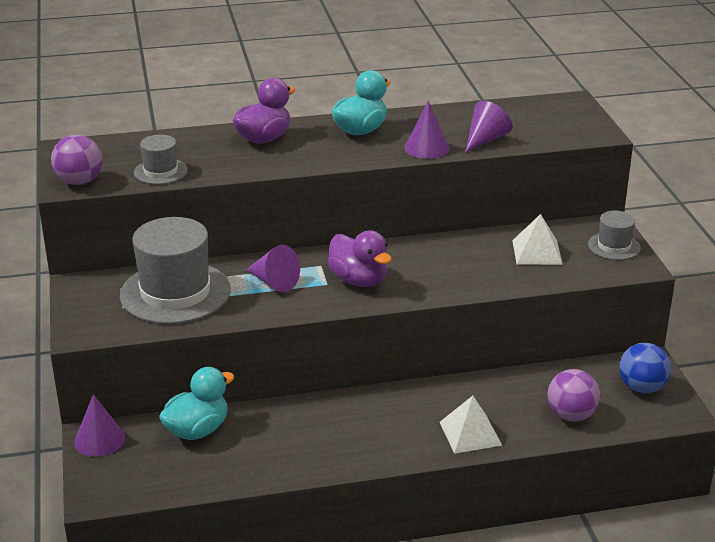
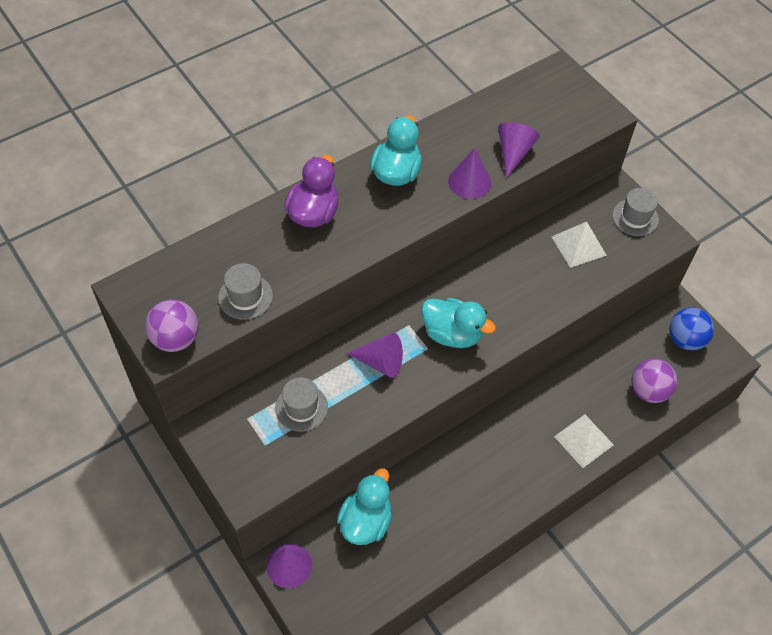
camera: 25 degrees left, 25 degrees up
(175, 293) = (301, 407): grey hat -> grey hat, size x0.50
(359, 280) = (452, 334): purple duck -> turquoise duck

